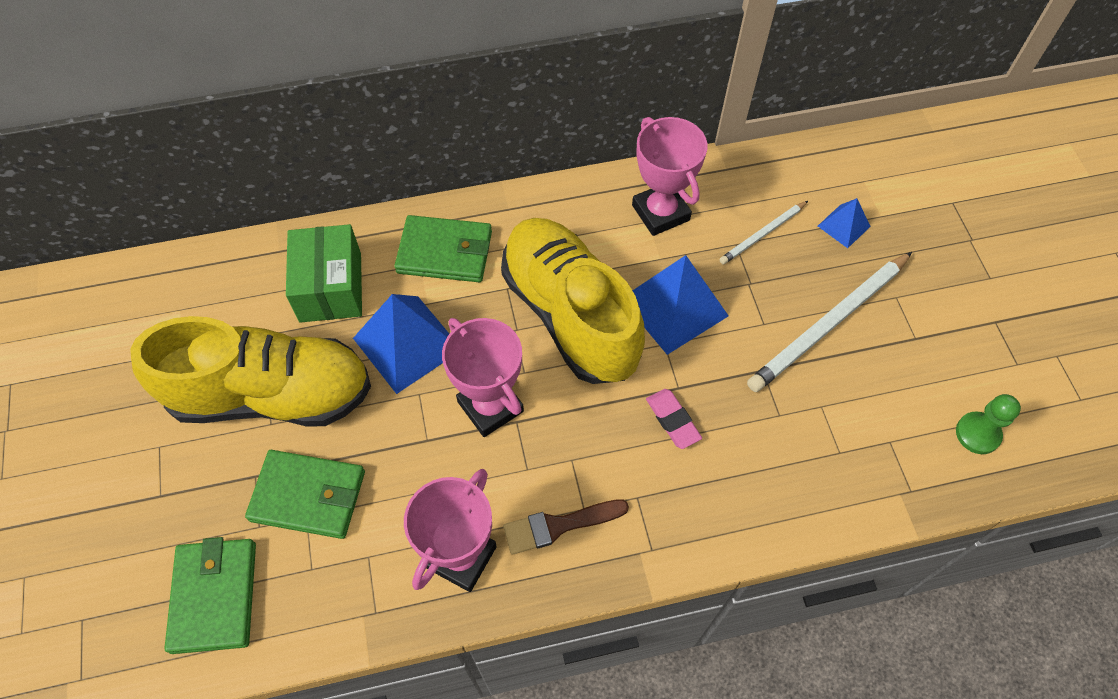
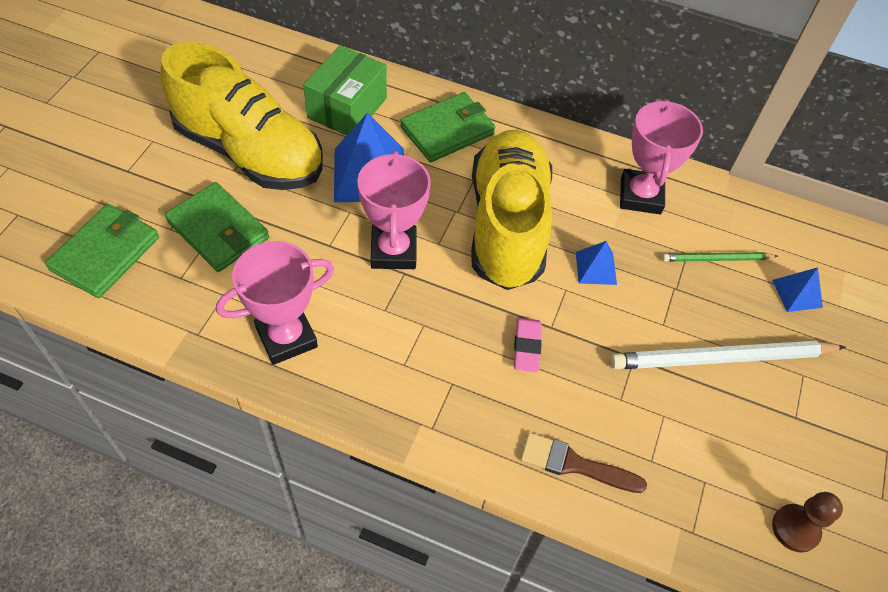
camera: 30 degrees right, 5 degrees down
(445, 252) = (447, 130): green wallet -> green wallet turned 75 degrees counterclockwise
(559, 525) = (375, 363): brown brush -> brown brush (575, 464)
(674, 307) = (596, 268): blue pyramid -> blue pyramid, size x0.51
(762, 234) = (716, 259): white pencil -> green pencil
(977, 434) = (795, 528): green pawn -> brown pawn

